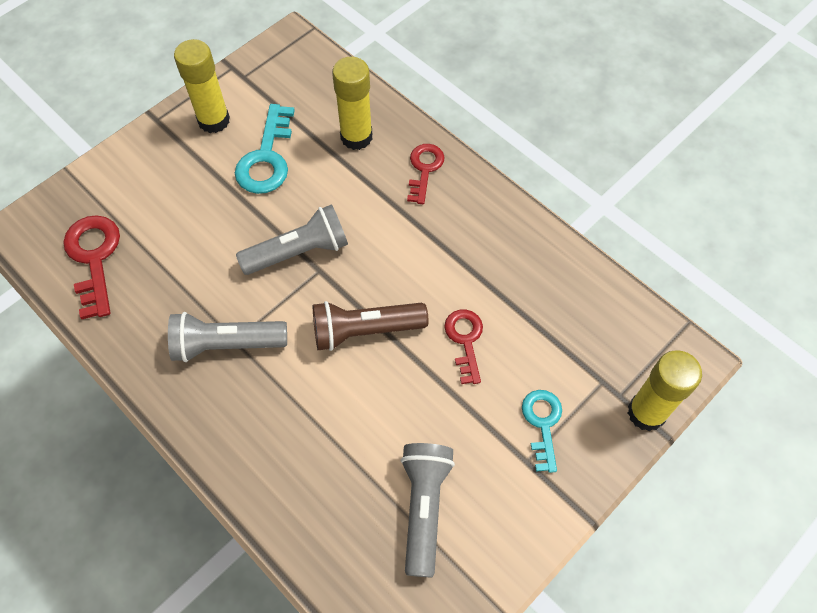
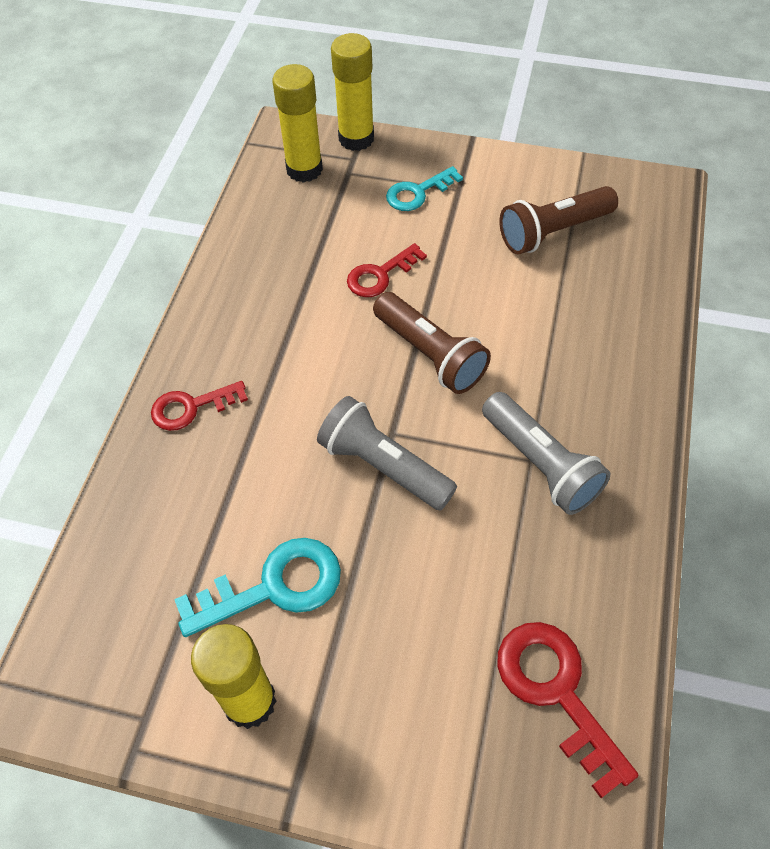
camera: 120 degrees left, 5 degrees down
(94, 258) = (556, 691): red key -> red key turned 105 degrees clockwise
(356, 137) = (181, 503): yellow glue stick -> yellow glue stick (304, 169)
(424, 507) = (553, 232): grey flashlight -> brown flashlight

